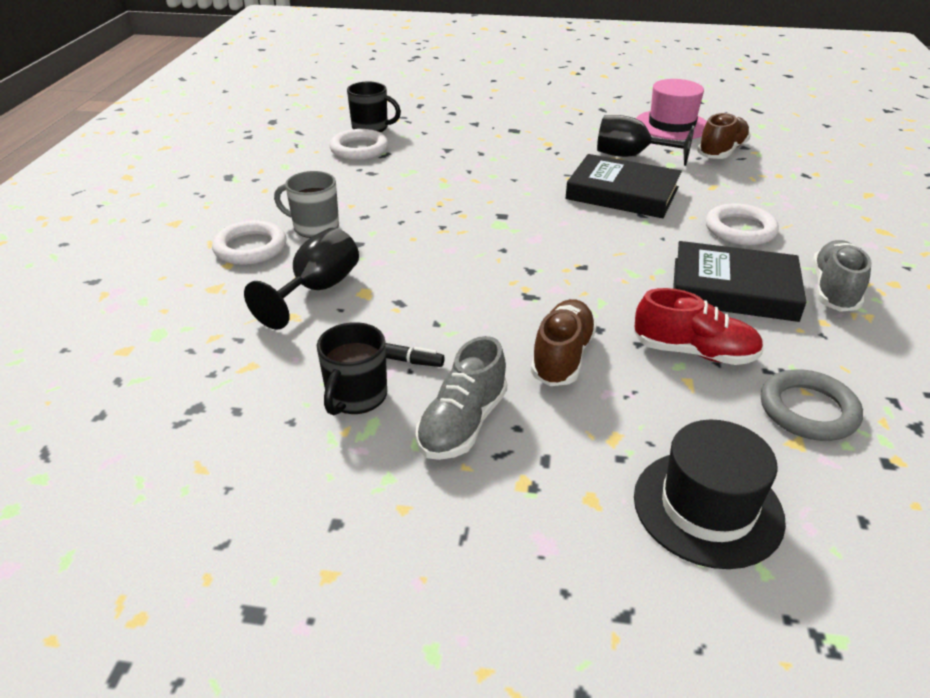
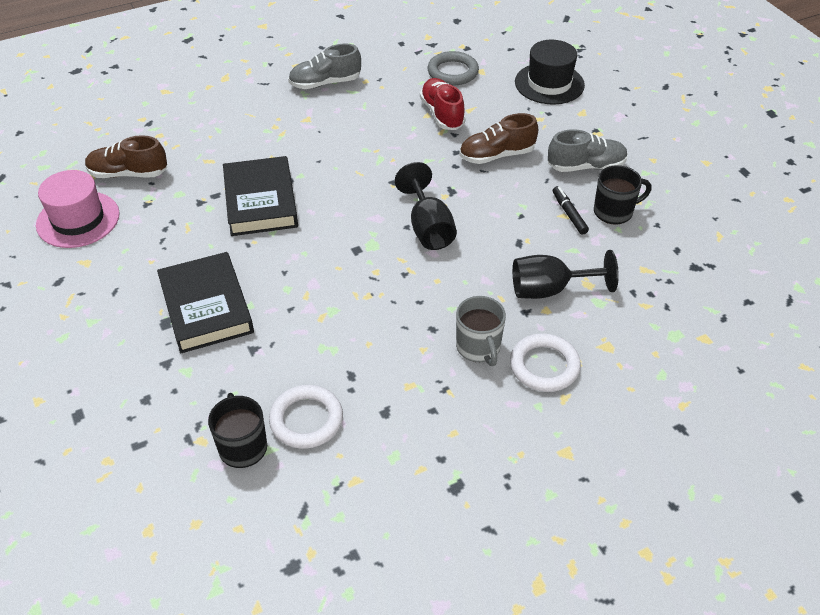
camera: 125 degrees left, 10 degrees up
(631, 156) = (177, 221): black goblet -> black goblet (428, 228)
(733, 289) = (360, 116): black book -> black book (206, 307)
(740, 230) = (275, 132): white ring -> none

